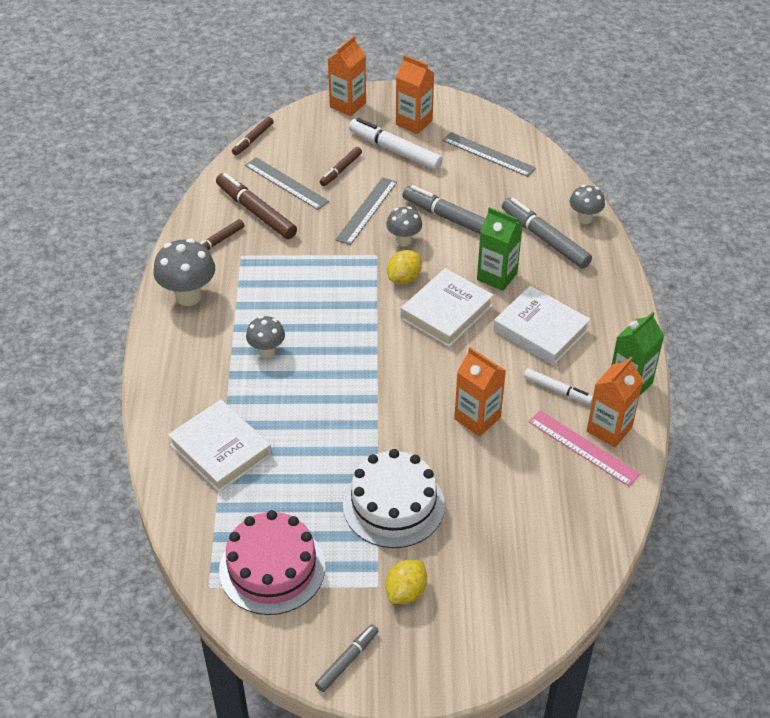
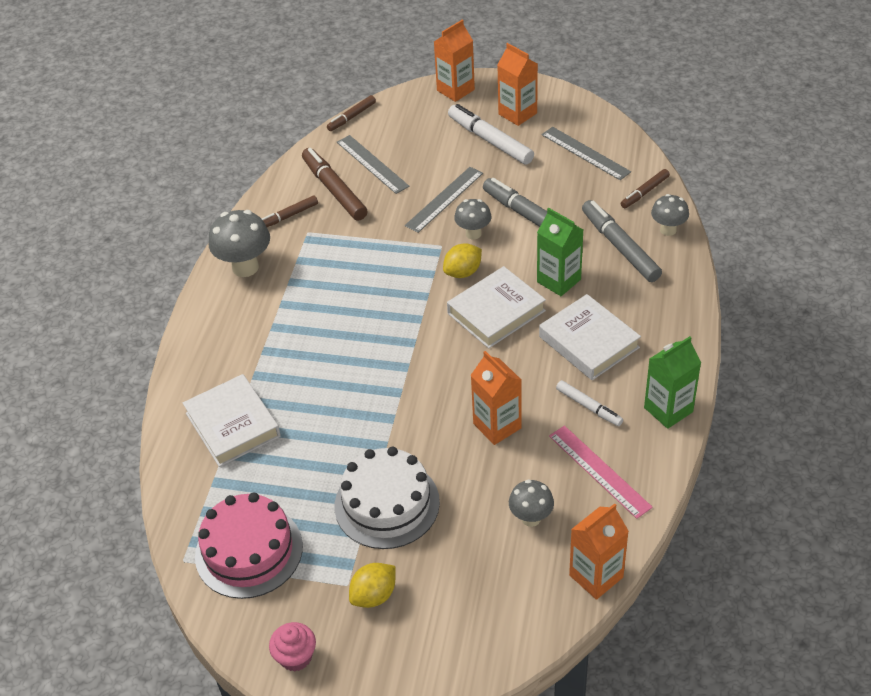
camera: 15 degrees right, 0 degrees up
(267, 351) = (305, 331): grey mushroom -> grey mushroom (531, 518)
(341, 170) = (430, 156): brown marker -> brown marker (644, 192)
(347, 660) = (296, 657): grey marker -> pink cupcake
(609, 429) = (632, 455): orange carton -> orange carton (596, 576)

